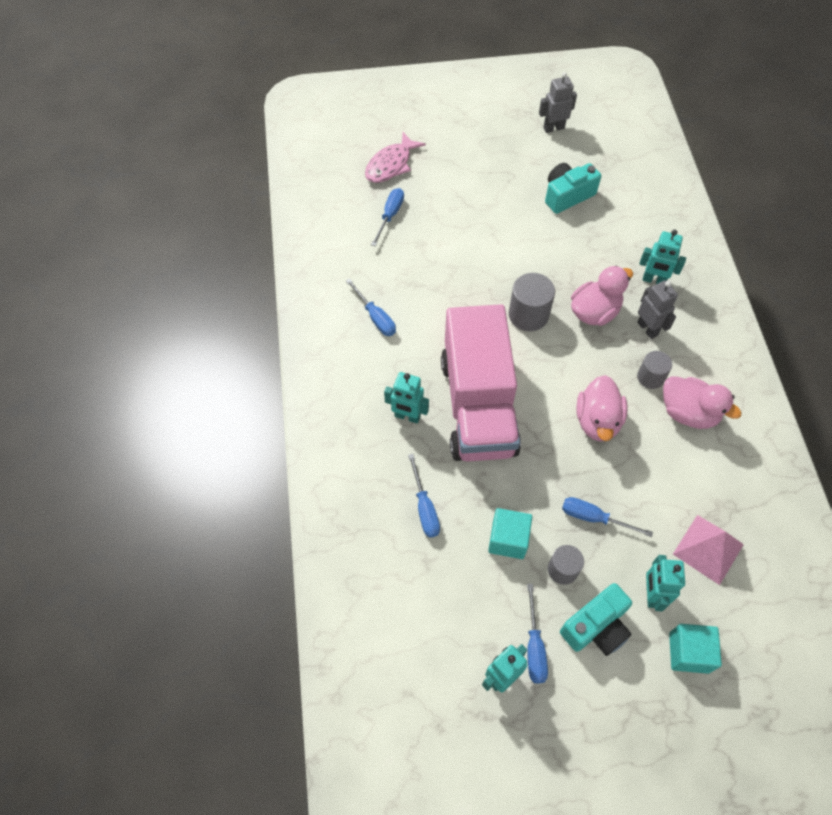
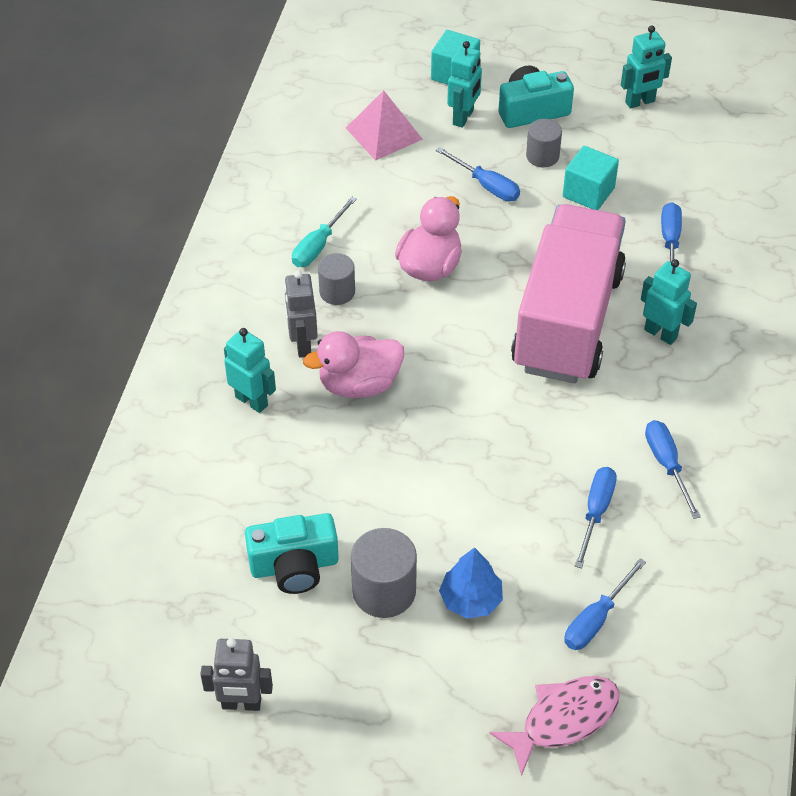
camera: 160 degrees left, 10 degrees down
(462, 206) = (471, 599): none -> blue tree
(528, 315) = (450, 406): grey cylinder -> grey cylinder (384, 591)
(534, 647) = (599, 112): blue screwdriver -> blue screwdriver (596, 512)
(688, 413) = (318, 245): pink duck -> turquoise screwdriver

